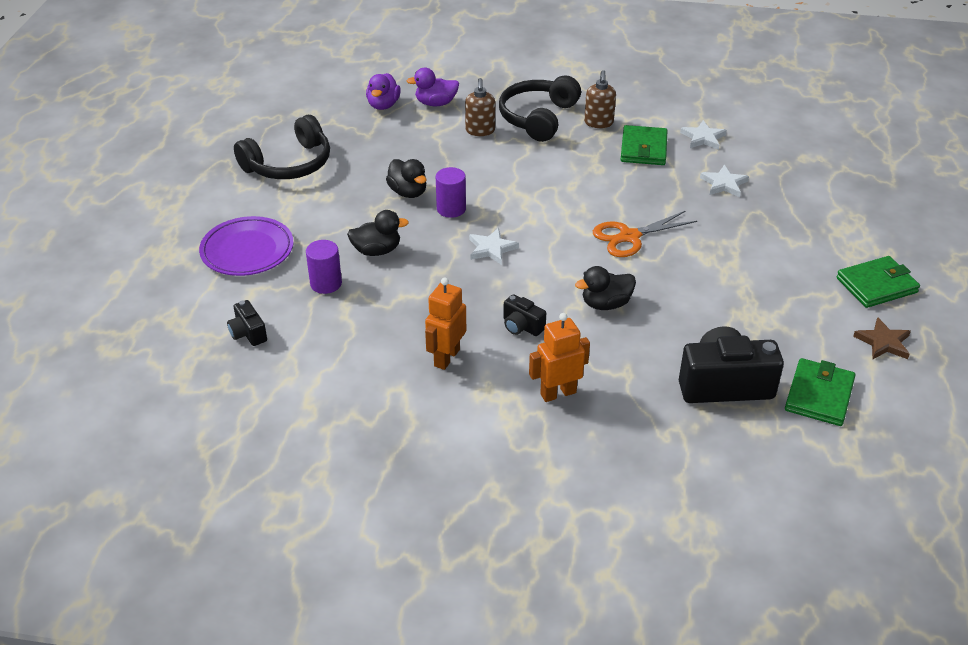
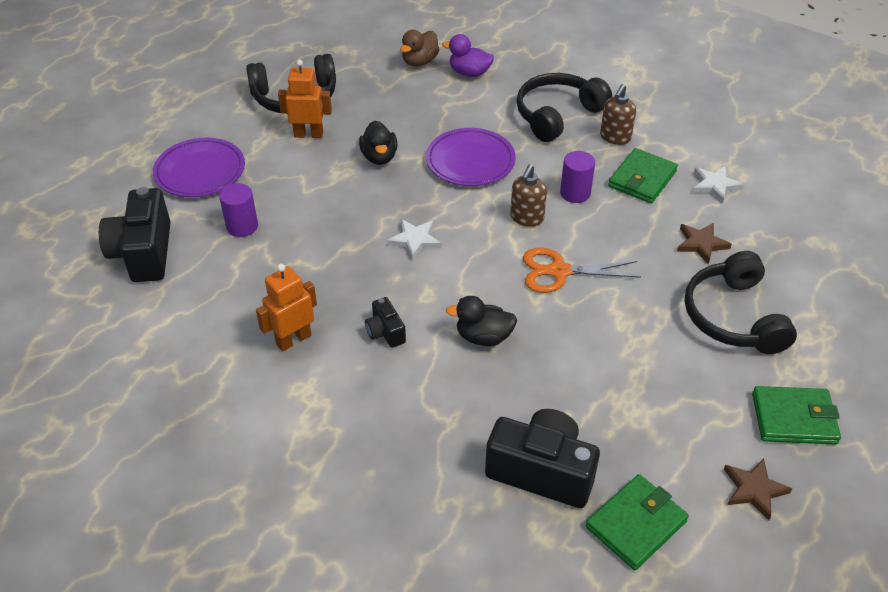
camera: 25 degrees right, 5 degrees up
(248, 333) = (143, 253): black camera -> black camera, size x2.03
(377, 251) = (309, 208): black duck -> none
(383, 105) = (419, 62): purple duck -> brown duck
(451, 209) = (406, 186): purple cylinder -> purple cylinder (575, 193)
(480, 131) = (491, 113): brown soap dispenser -> brown soap dispenser (526, 218)
(491, 174) = (470, 161): none -> purple plate
(558, 393) = (369, 416): orange robot -> orange robot (308, 134)
(724, 184) = (701, 244): white star -> brown star
(785, 229) = (733, 317): none -> black headphones

